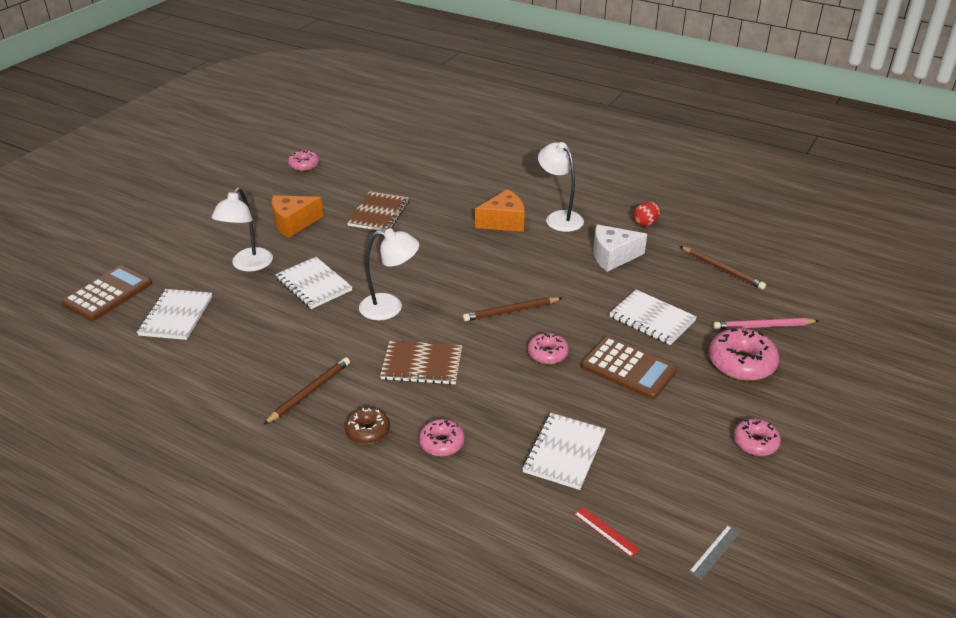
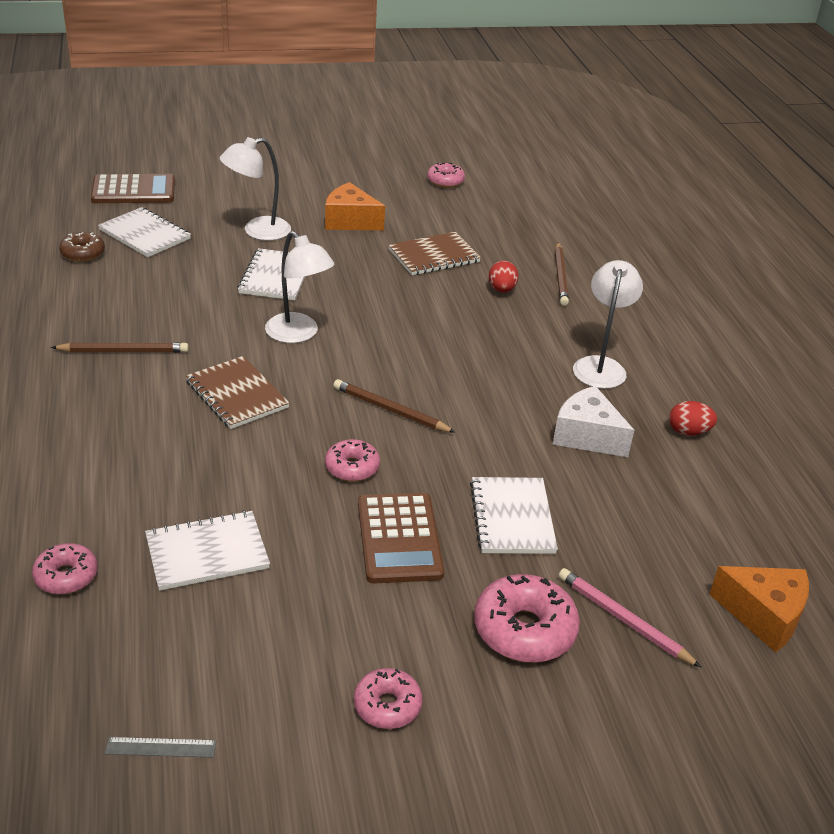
camera: 45 degrees right, 0 degrees up
(176, 316) = (144, 234): white notebook -> white notebook turned 75 degrees clockwise
(367, 431) = (106, 410): brown donut -> brown donut (83, 253)
(442, 443) = (136, 463): pink donut -> pink donut (66, 576)
(447, 209) = (501, 290): none -> red egg
(504, 222) = (535, 334): orange cheese -> orange cheese (763, 615)
(606, 531) = (115, 640): red ruler -> none
(722, 269) = (689, 534): brown pencil -> brown pencil (560, 276)

